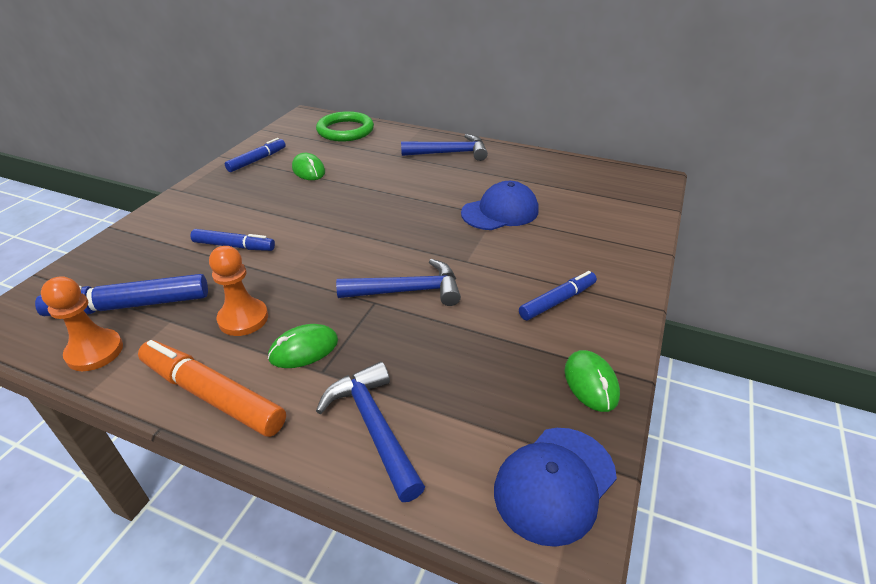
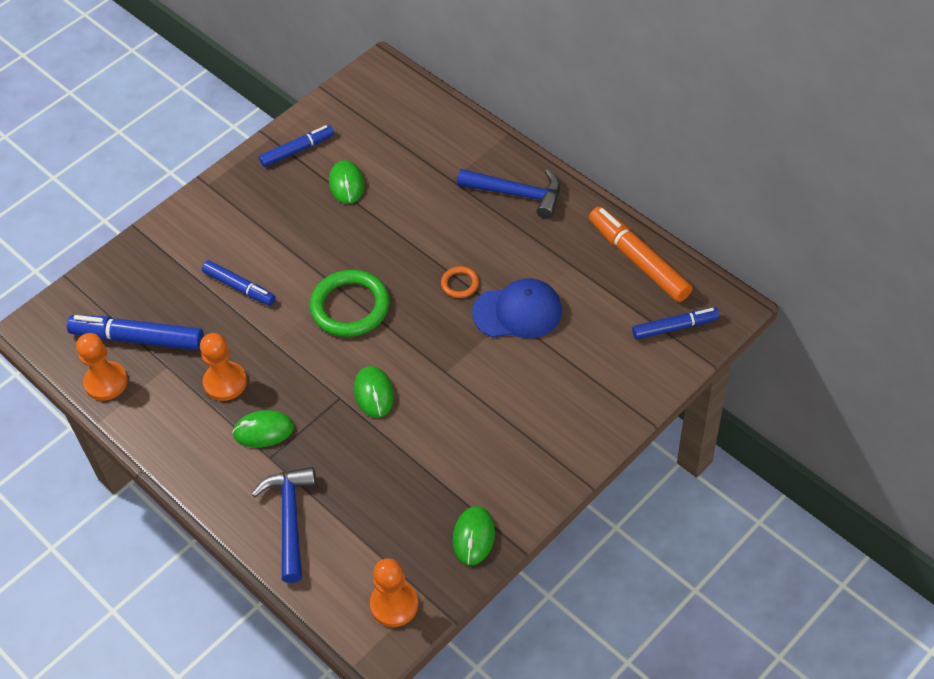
camera: 25 degrees right, 15 degrees up
(212, 395) = (184, 453): orange marker -> orange marker (638, 260)
(345, 130) = (415, 115): green ring -> green ring (350, 307)
(408, 291) = (374, 393): blue hammer -> green mouse
(439, 205) = (460, 284): none -> orange ring
(555, 483) = (394, 604): blue cap -> orange pawn
(557, 301) = (501, 447): blue marker -> blue marker (675, 327)

